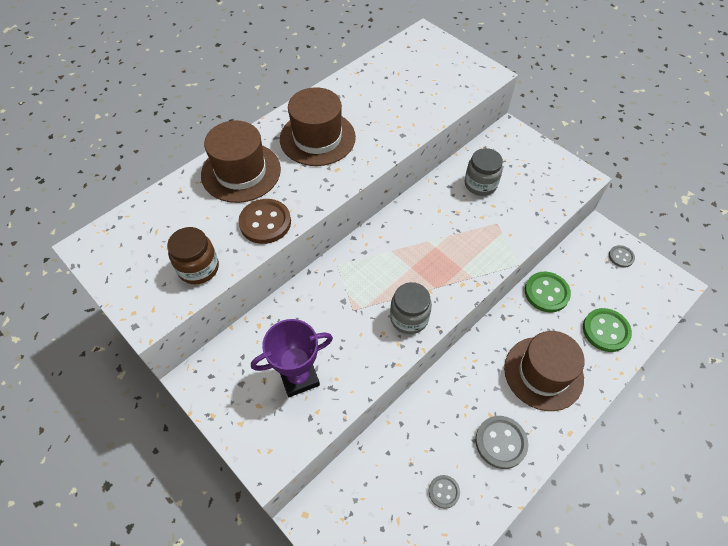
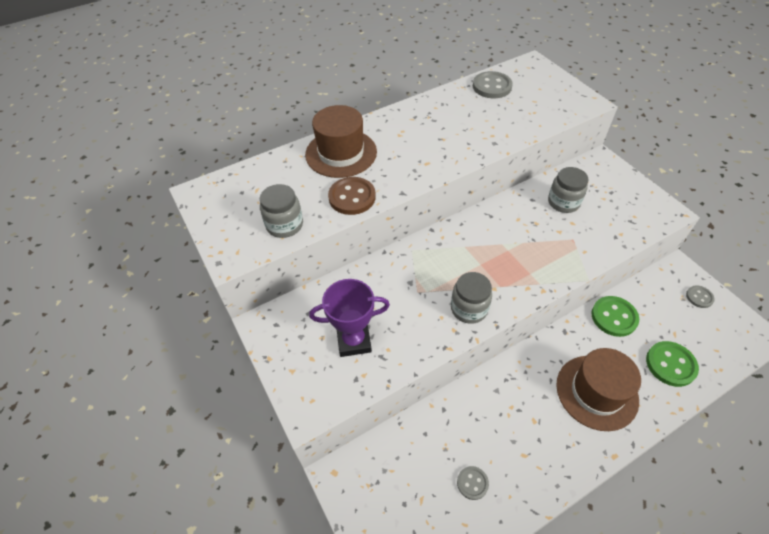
camera: 15 degrees right, 5 degrees down
(198, 268) = (284, 225): brown jar -> grey jar
(317, 138) = (415, 135): brown hat -> none
(500, 442) = (539, 449): grey button -> grey button (492, 86)

